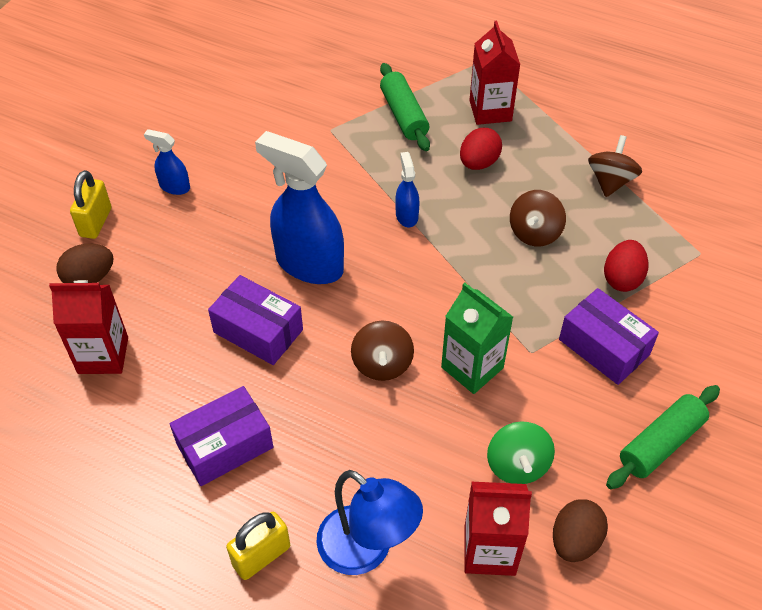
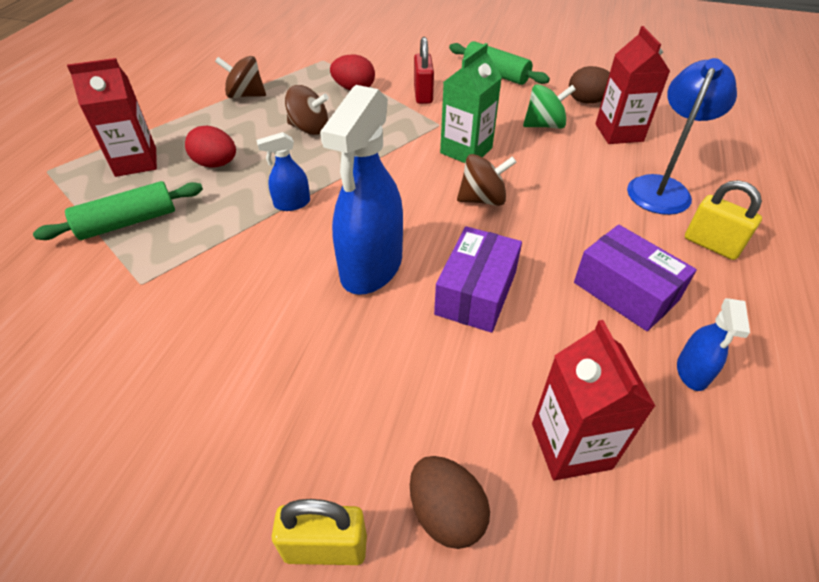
camera: 100 degrees left, 5 degrees down
(174, 187) = (242, 444): blue spray bottle -> blue spray bottle (692, 372)
(604, 347) = (423, 95): purple box -> red padlock

